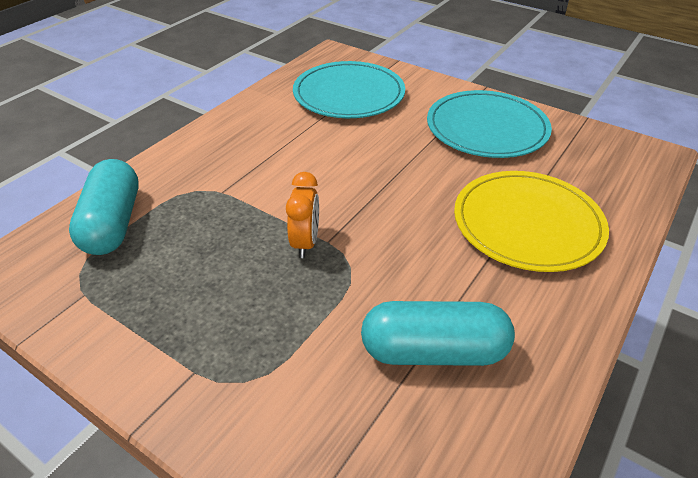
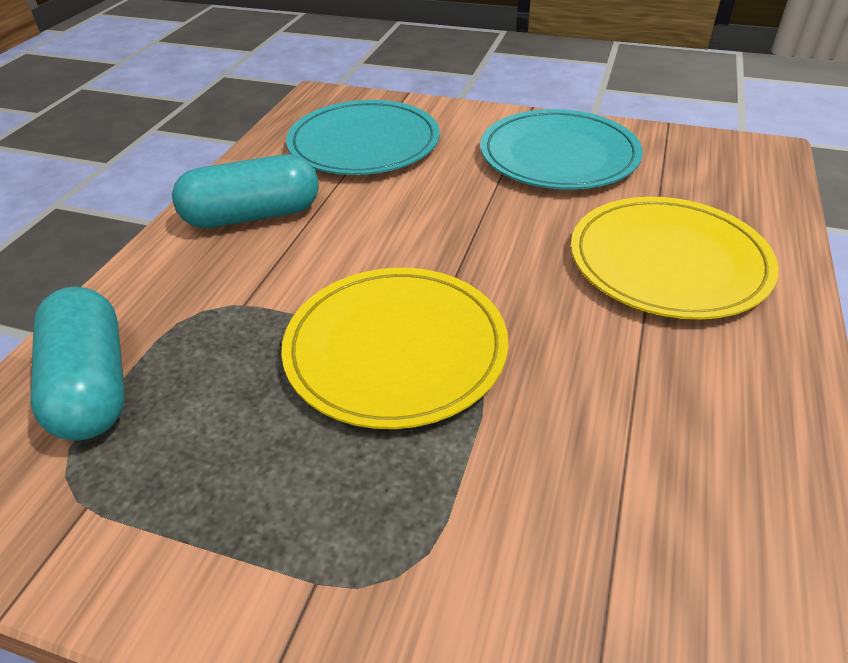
camera: 15 degrees left, 0 degrees up
(305, 243) = (395, 349): orange clock -> yellow plate
(434, 351) = (640, 457): turquoise capsule -> turquoise capsule (253, 216)

